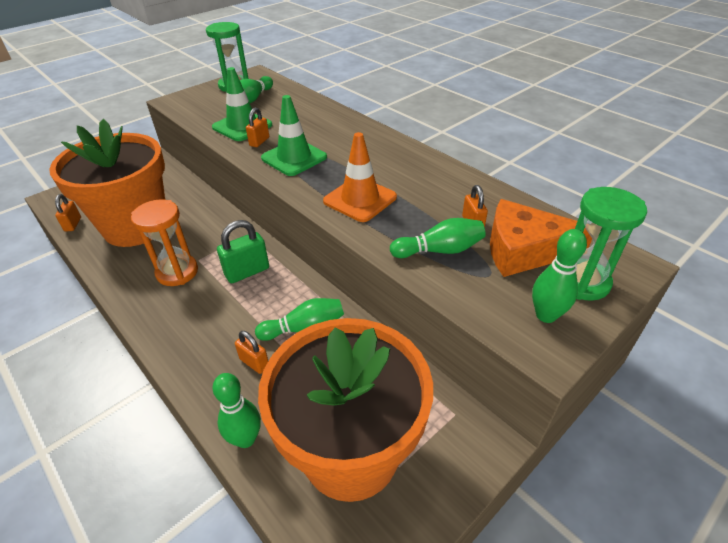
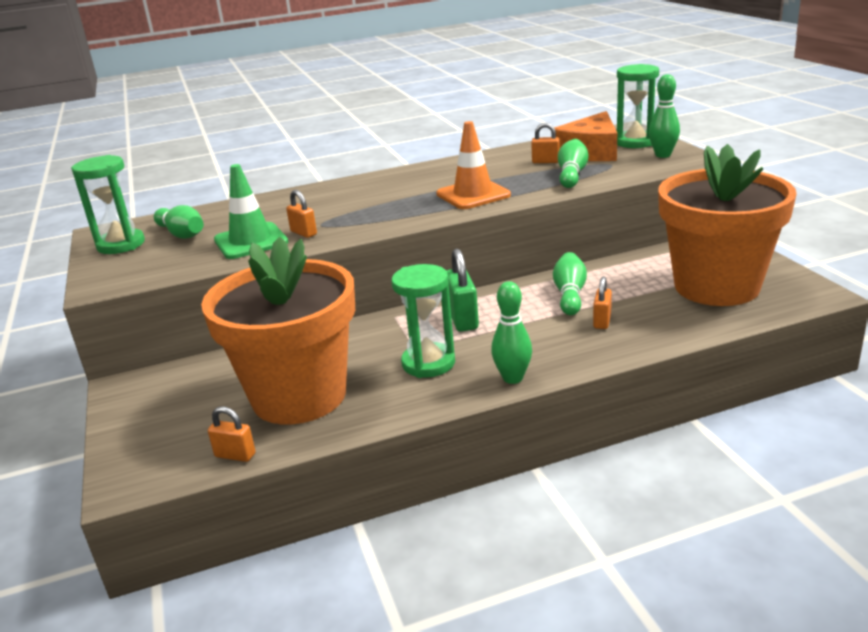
camera: 65 degrees left, 15 degrees down
(177, 272) = (428, 363): orange hourglass -> green hourglass
(245, 439) = (690, 329): green bowling pin -> green bowling pin (513, 378)
(254, 363) = (602, 321): orange padlock -> orange padlock turned 45 degrees counterclockwise
(294, 158) = (363, 217): green traffic cone -> none

